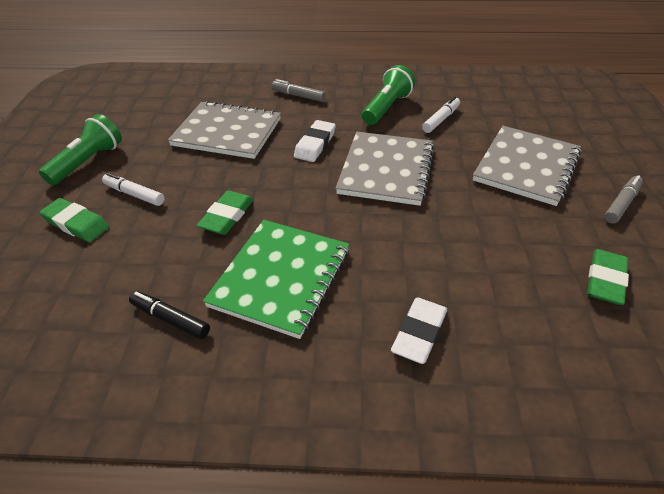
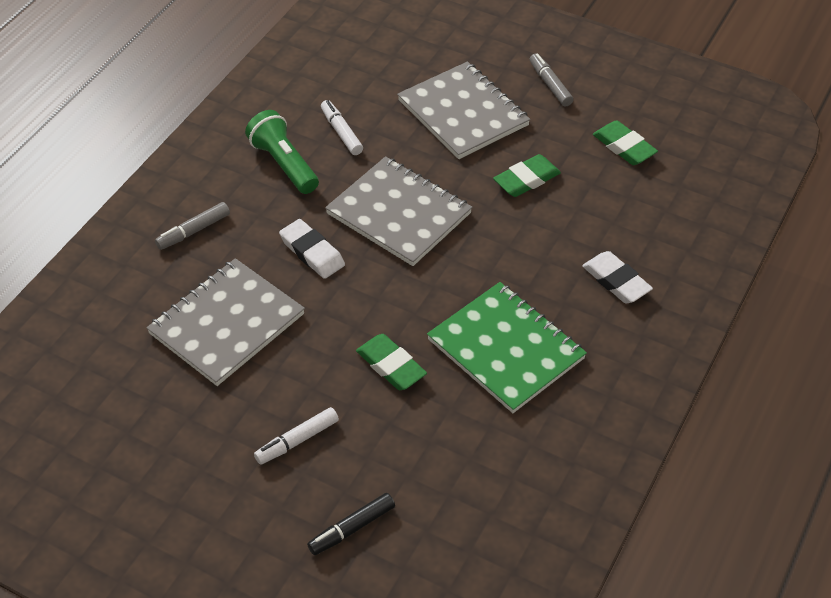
camera: 65 degrees left, 5 degrees up
(76, 224) = (318, 504): green eraser -> green eraser (526, 179)
(88, 162) = (192, 479): green flashlight -> none
(170, 319) = (513, 444): black marker -> black marker (352, 528)

